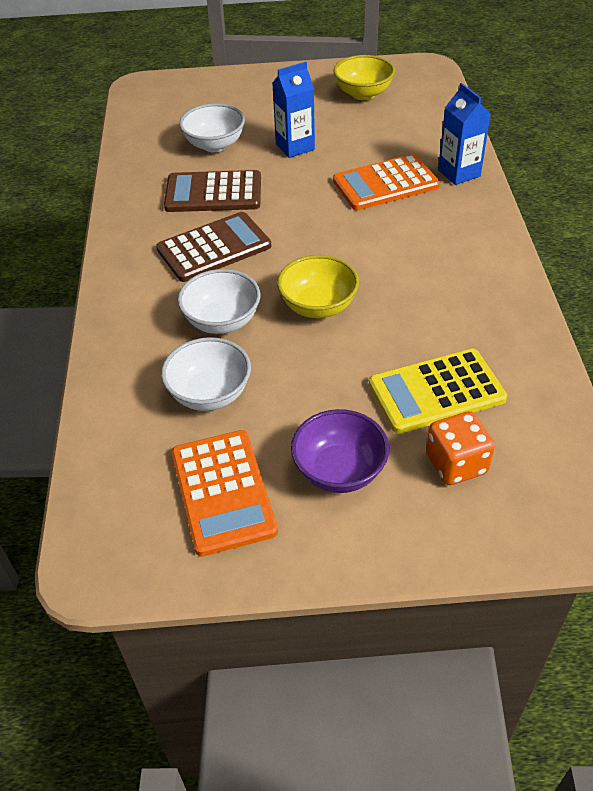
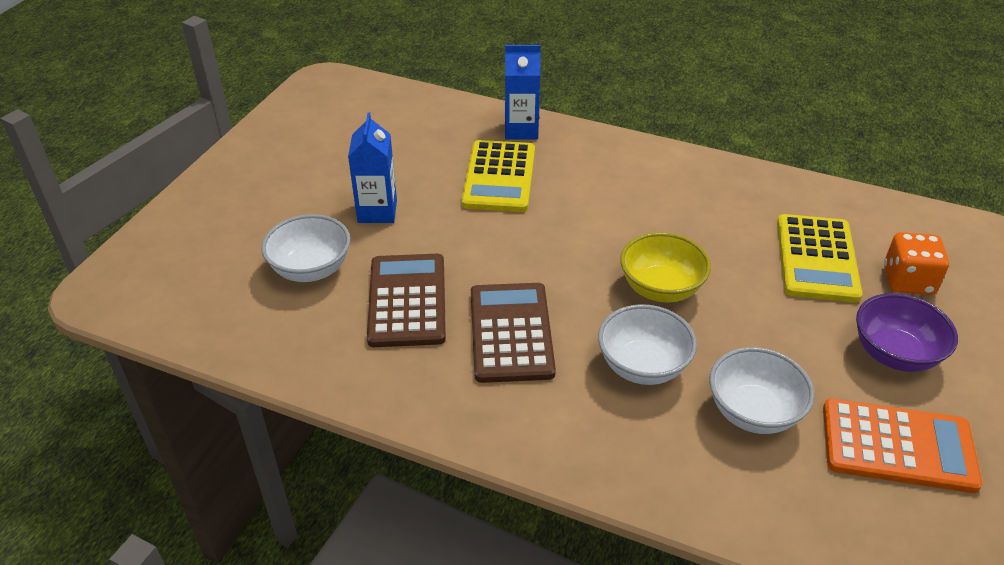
camera: 65 degrees left, 5 degrees down
(213, 193) = (407, 300): brown calculator -> brown calculator turned 150 degrees clockwise
(363, 94) = (328, 133): yellow bowl -> none
(385, 184) = (499, 177): orange calculator -> yellow calculator

